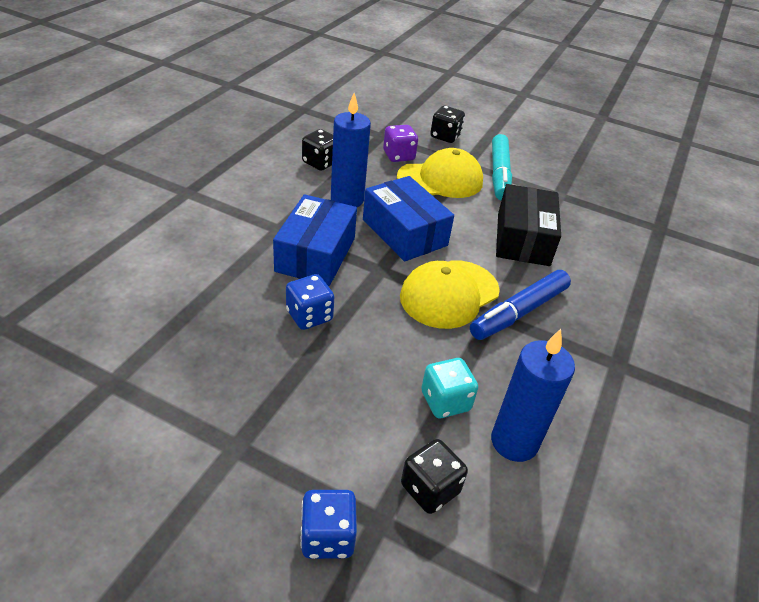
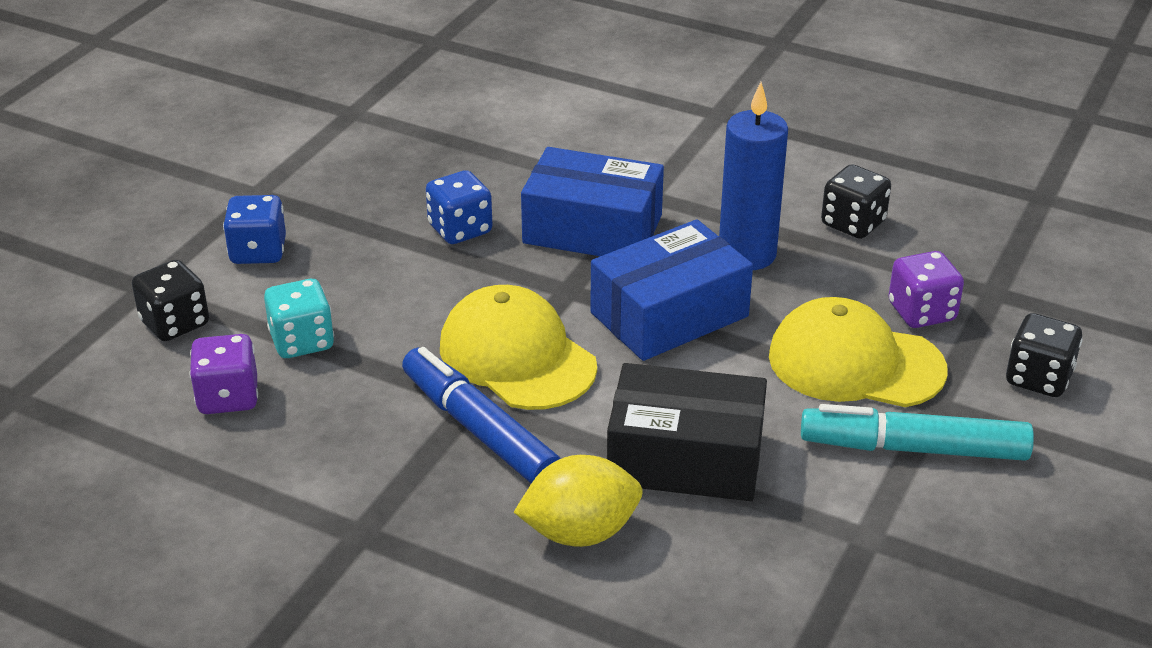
camera: 95 degrees right, 5 degrees down
(327, 537) = (135, 254): blue dice -> blue dice (258, 252)
(440, 180) = (855, 363): yellow cap -> yellow cap turned 120 degrees clockwise
(514, 442) = (228, 397): blue candle -> purple dice
(587, 278) = (580, 532): none -> yellow lemon

